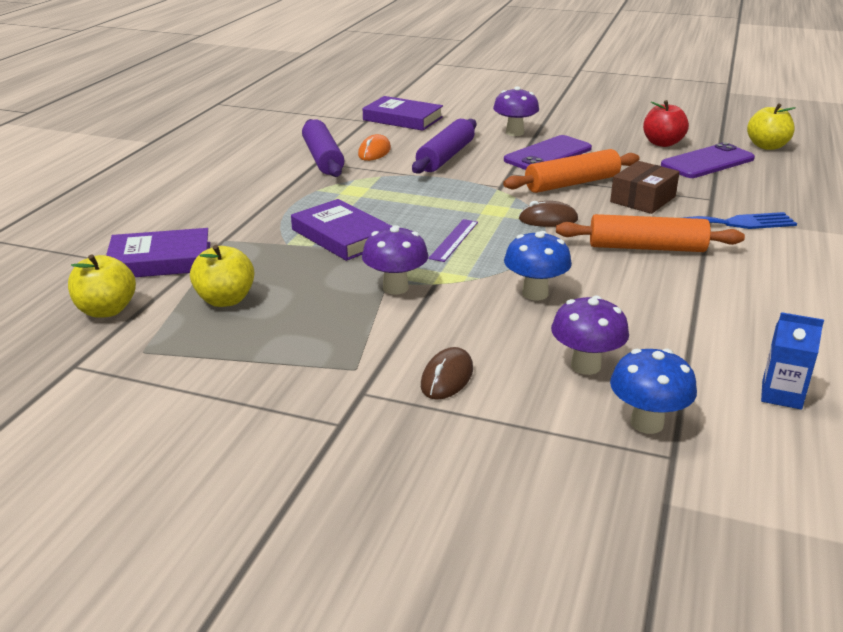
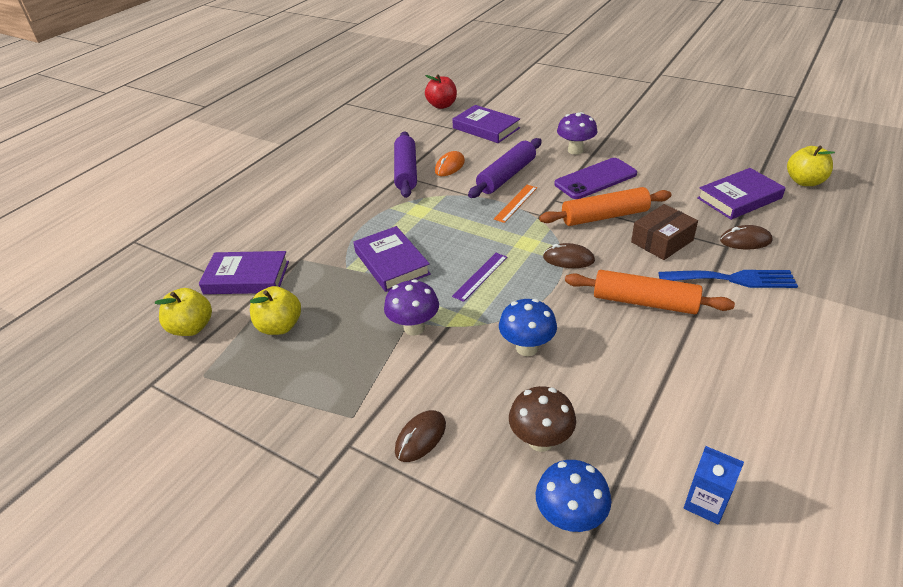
camera: 15 degrees right, 10 degrees up
(467, 178) = (516, 203): none -> orange ruler
(585, 366) = (540, 441): purple mushroom -> brown mushroom
(662, 143) = (704, 171): red apple -> red apple (442, 105)
(707, 162) = (739, 198): purple phone -> purple book
(729, 194) = (745, 241): none -> brown mouse

